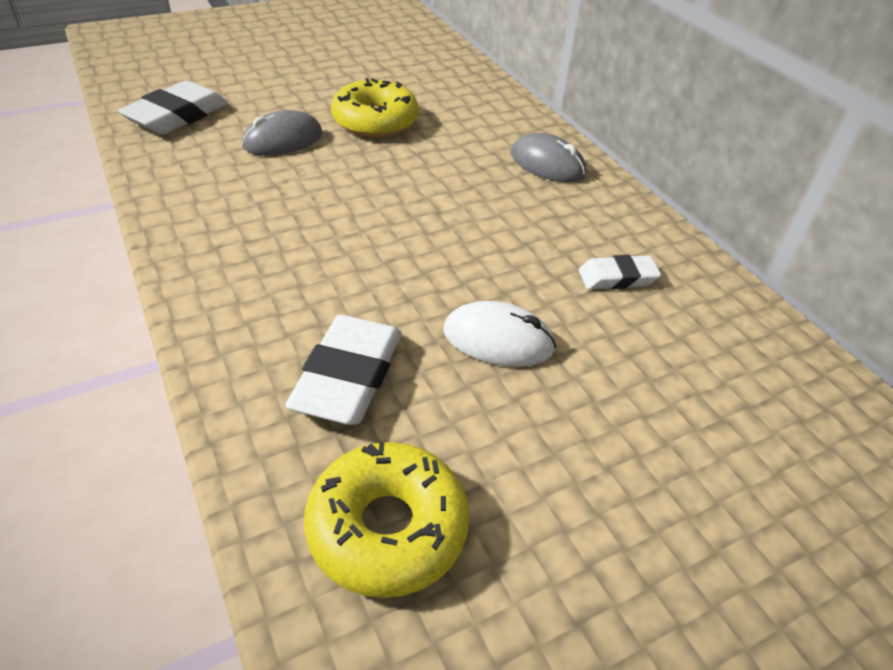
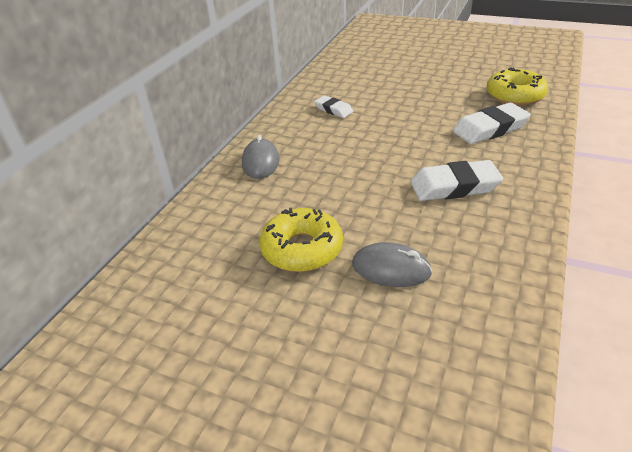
camera: 125 degrees left, 5 degrees down
(177, 116) = (457, 358): white eraser -> white eraser (454, 186)
(498, 339) = (415, 114): white mouse -> none

